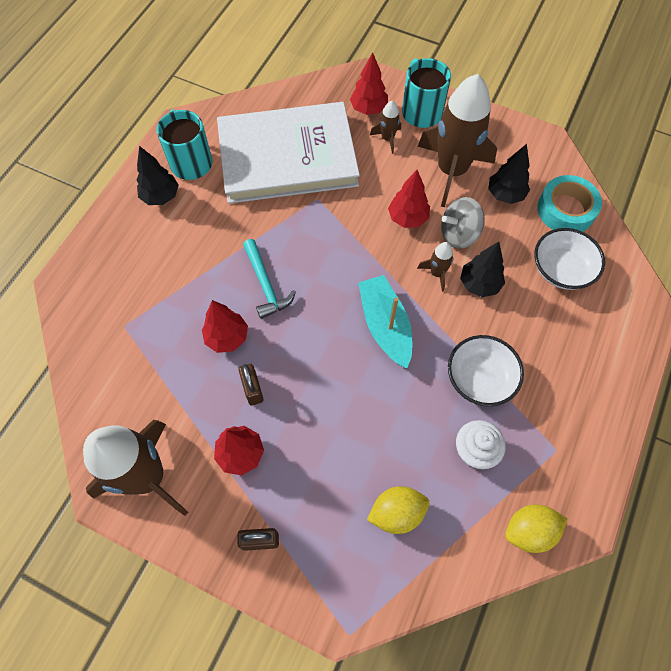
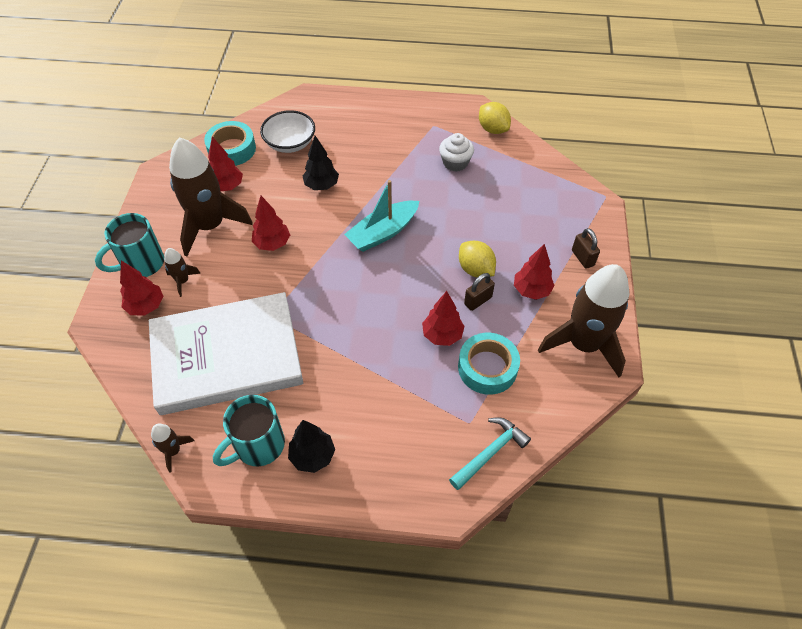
camera: 110 degrees left, 10 degrees down
(170, 365) = (487, 368): none -> turquoise tape
(265, 284) = (379, 325): turquoise hammer -> turquoise hammer (490, 452)
(287, 157) = (227, 356): white book -> white book turned 75 degrees counterclockwise
(396, 513) = (519, 192): yellow lemon -> yellow lemon (475, 269)
(437, 273) = (321, 212): brown rocket -> brown rocket (173, 451)
(459, 234) = (277, 207): grey spinning top -> none
(480, 378) = (401, 170): white bowl -> none
(505, 194) = (227, 187): black tree -> red tree

